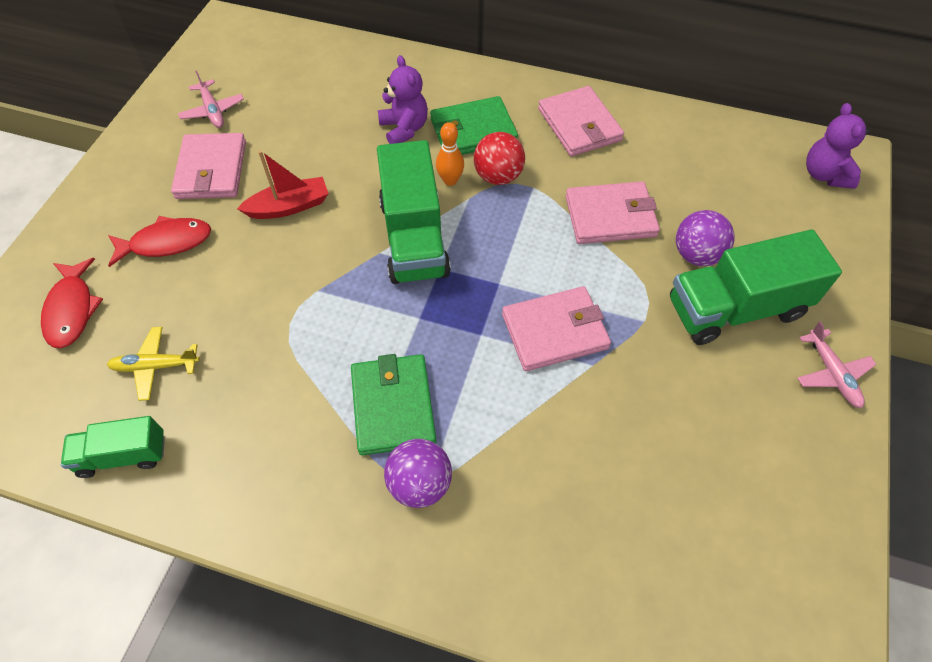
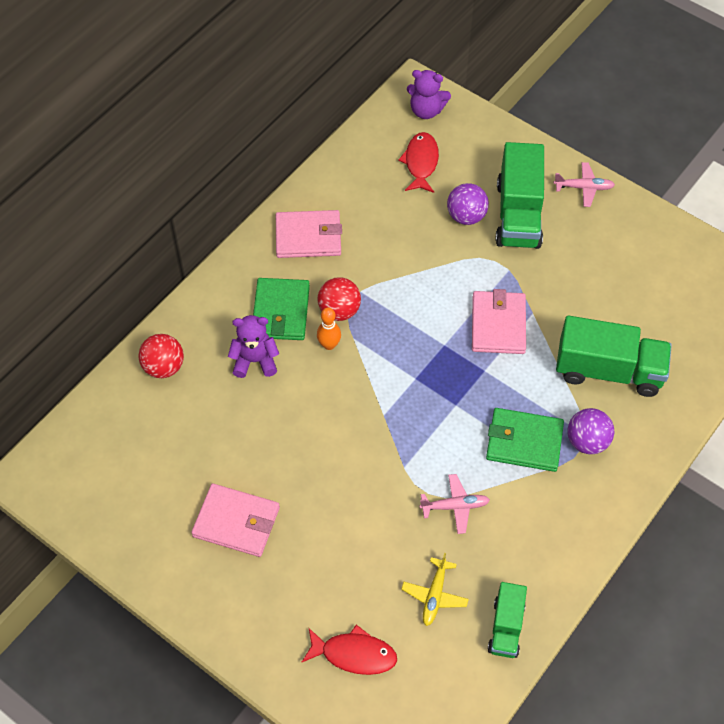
camera: 70 degrees left, 0 degrees up
(166, 242) = (309, 571): red fish -> red fish (421, 162)
(213, 110) = (157, 508): pink plane -> pink plane (455, 506)
(289, 206) = (307, 469): red boat -> none
(369, 69) = (164, 367): none -> red ball
(414, 237) = (378, 387): green truck -> green truck (608, 370)
(610, 216) = (410, 253): pink wallet -> none

